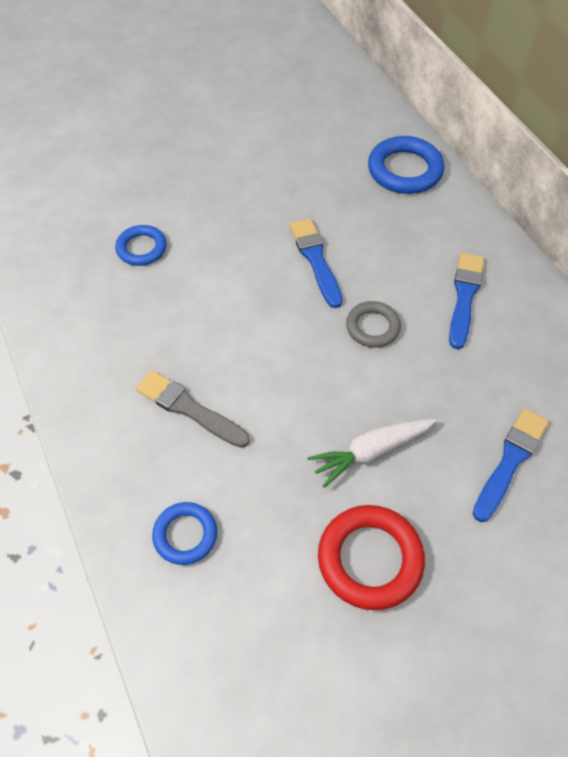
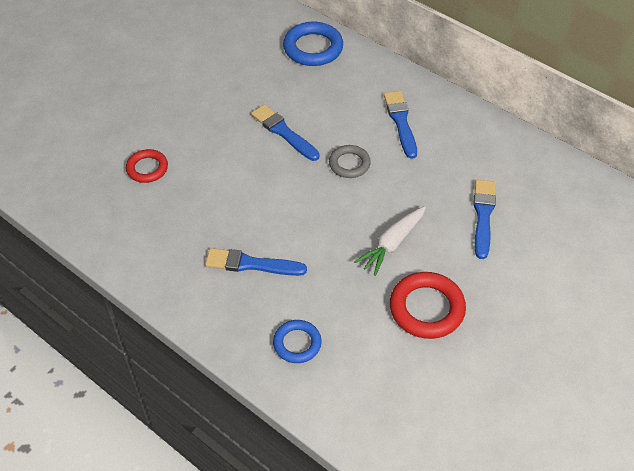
camera: 25 degrees left, 5 degrees down
(141, 248) = (147, 168): blue ring -> red ring
(189, 409) = (251, 264): grey brush -> blue brush

